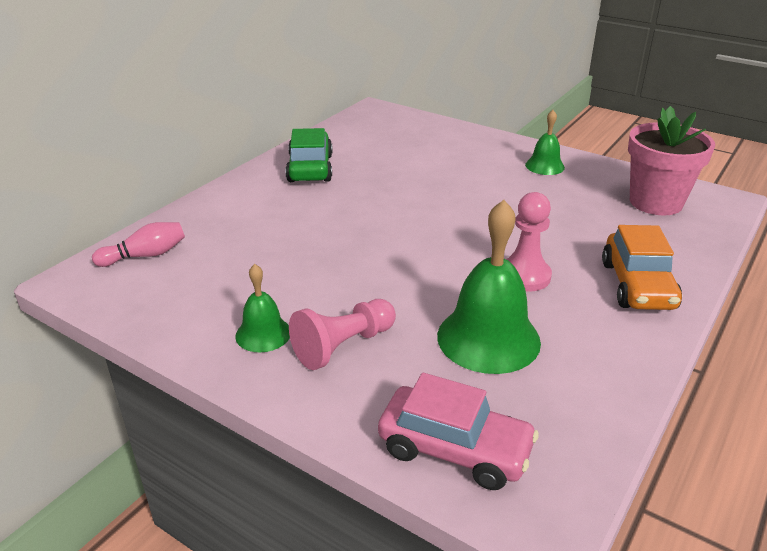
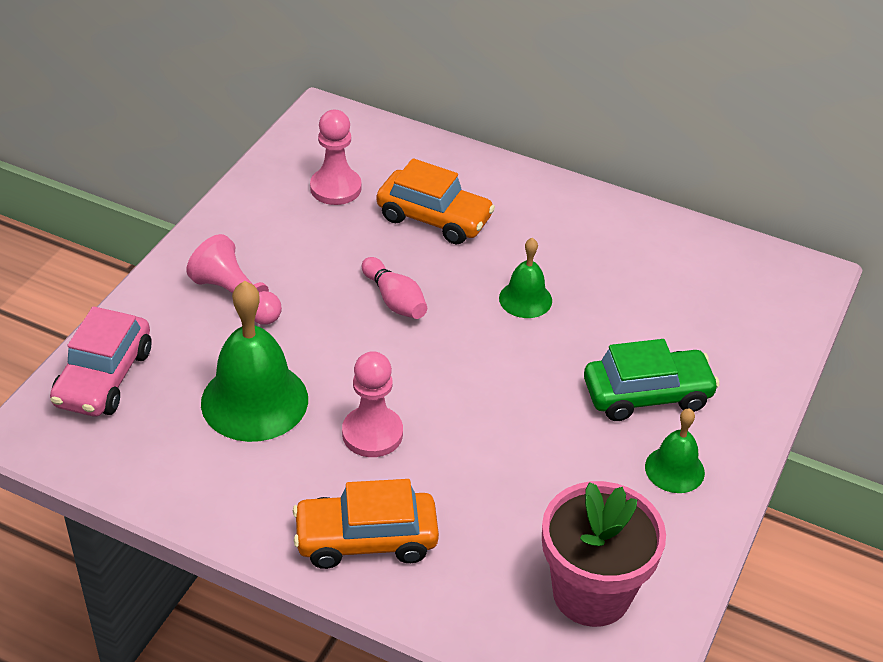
camera: 80 degrees right, 10 degrees up
(145, 255) = (369, 147): pink bowling pin -> pink bowling pin (394, 300)
(198, 278) = (335, 188): none -> pink pawn
(263, 334) = (251, 244): green bell -> green bell (525, 299)
(266, 229) = (434, 218): none -> orange car
(310, 168) = (590, 233): green car -> green car (647, 395)

